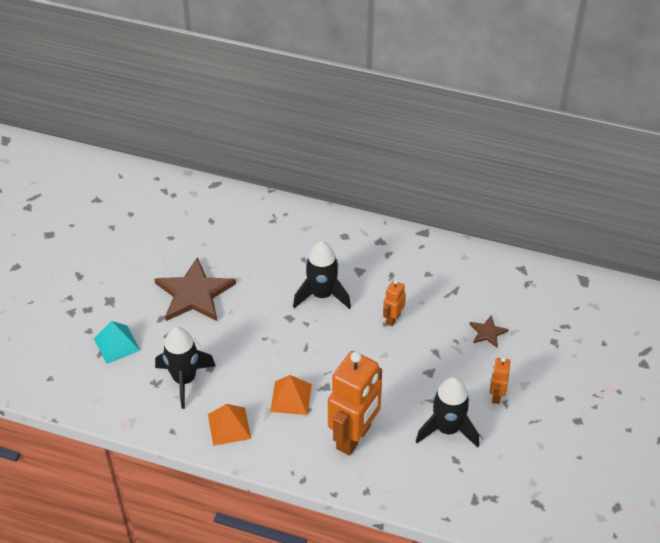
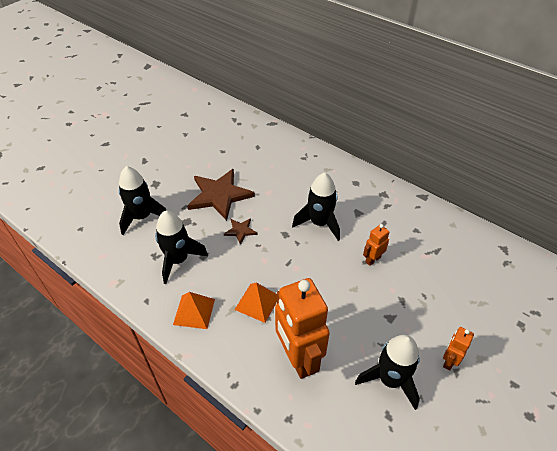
camera: 20 degrees right, 0 degrees up
(116, 344) = (142, 217): turquoise pyramid -> black rocket
(354, 437) = (298, 358): orange robot -> orange robot turned 105 degrees clockwise
(487, 332) = (456, 296): brown star -> brown star (240, 231)

